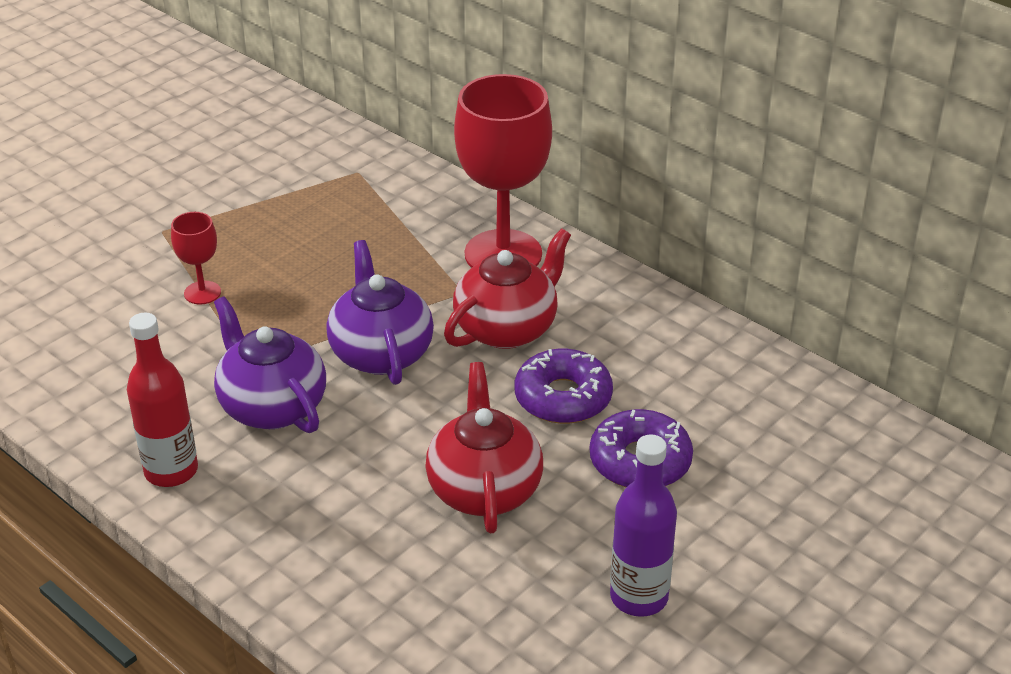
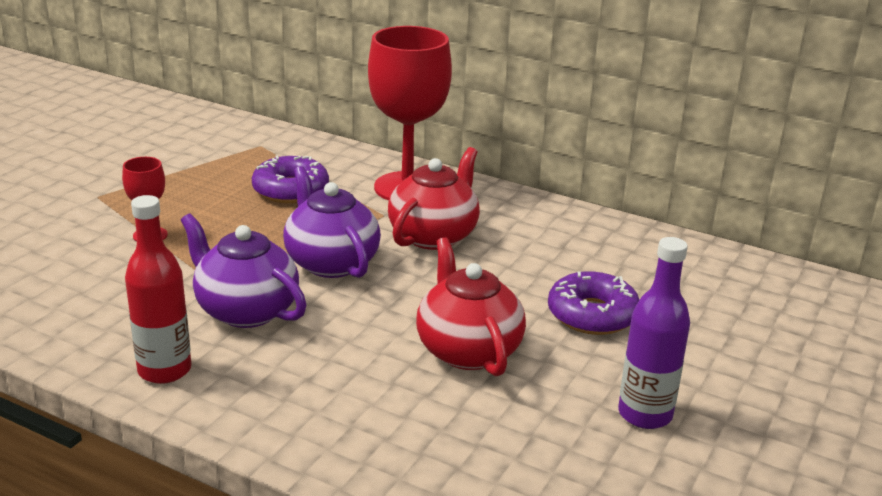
camera: 15 degrees left, 10 degrees down
(563, 397) = (504, 278): purple donut -> purple donut (290, 190)

